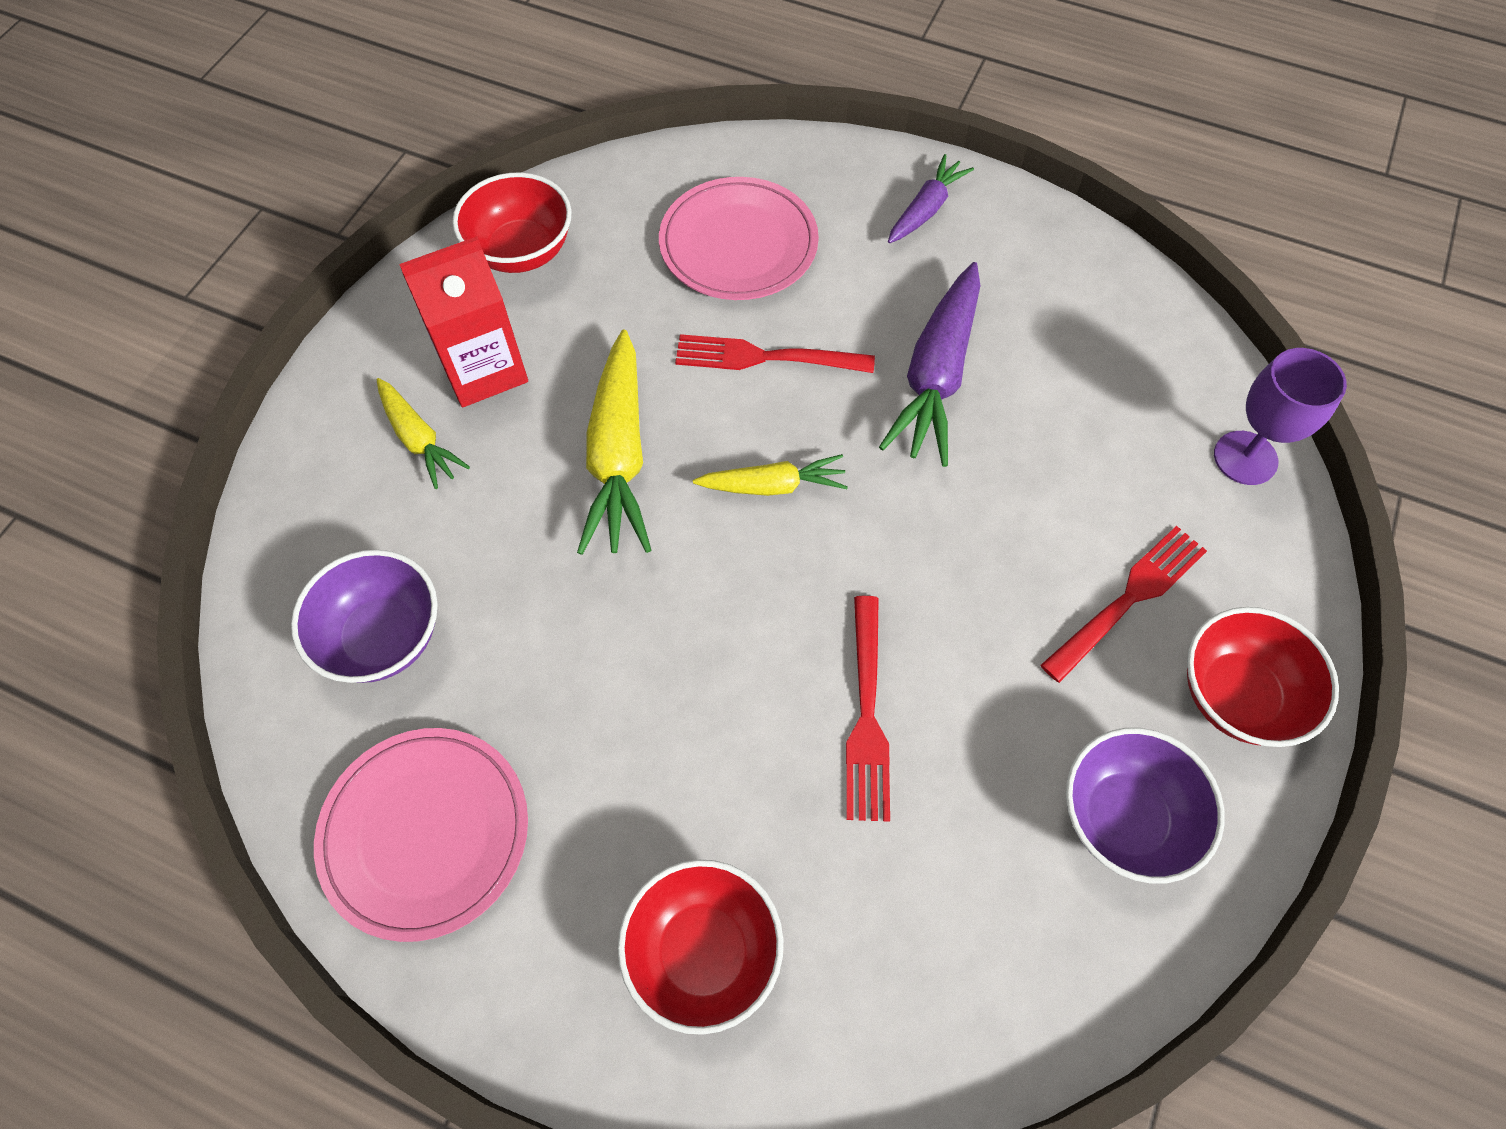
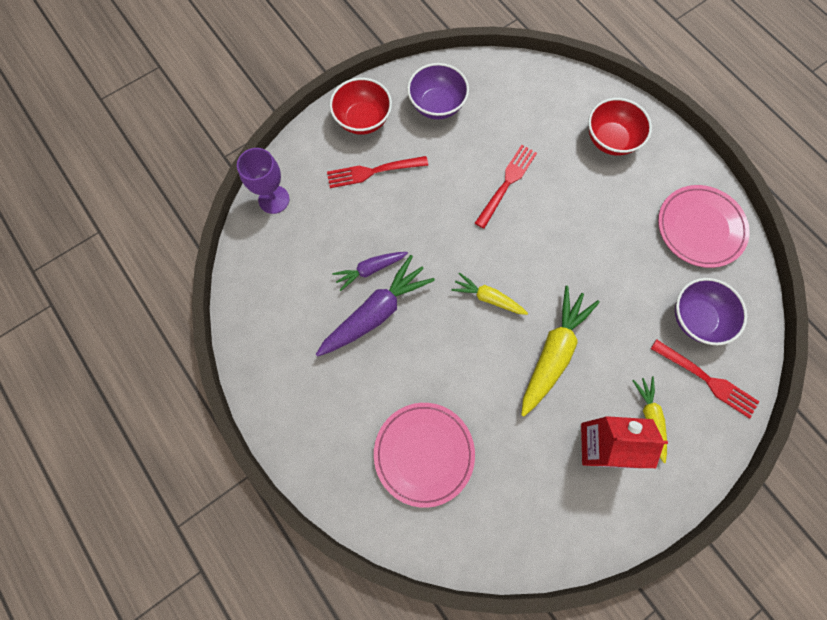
camera: 150 degrees left, 10 degrees up
(521, 251) = (549, 521): red bowl -> none
(765, 357) = (452, 370): red fork -> red fork (707, 380)
(926, 209) = (306, 418): purple carrot -> purple carrot (370, 270)

